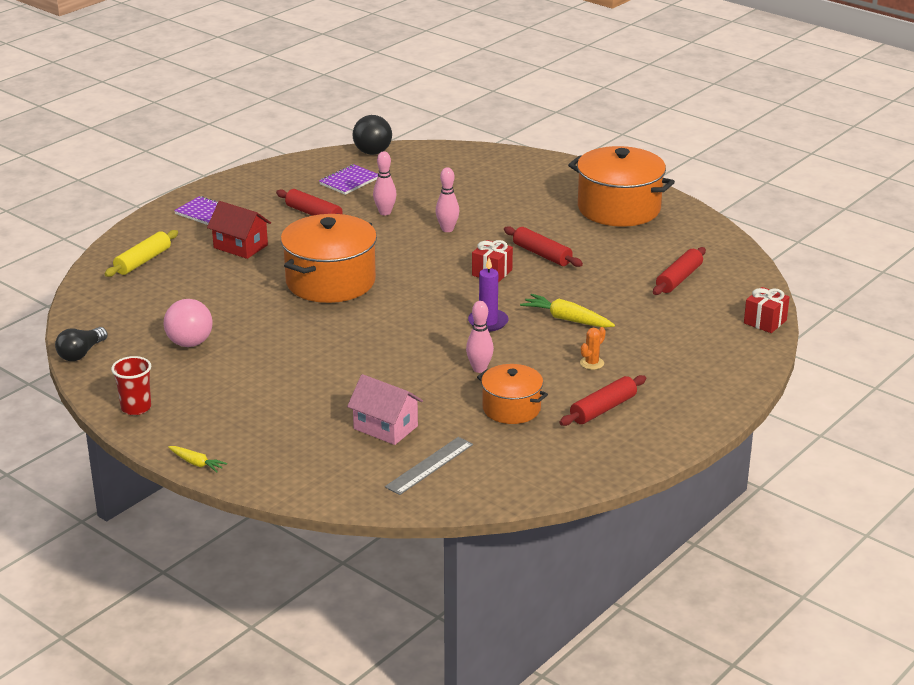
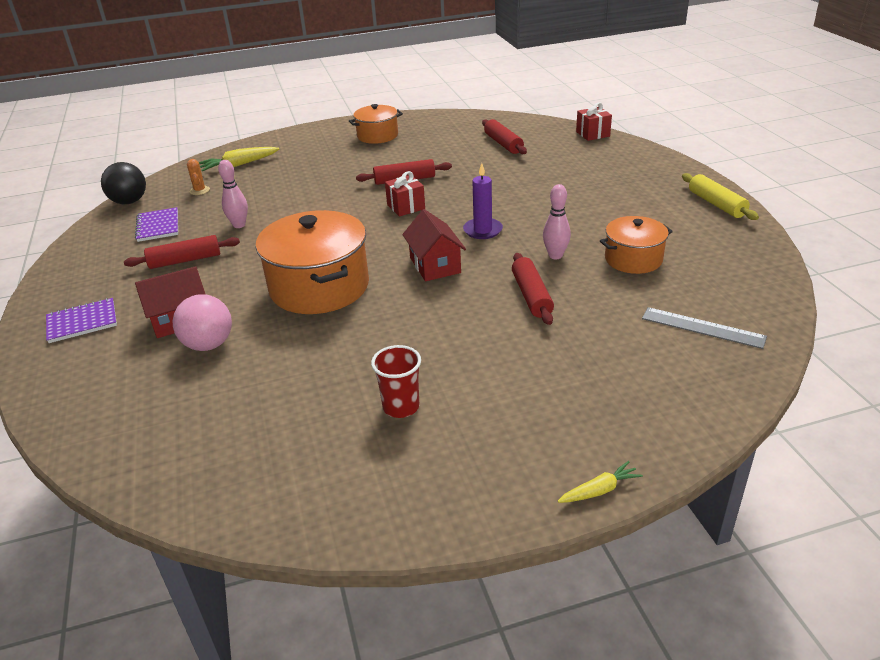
camera: 55 degrees left, 5 degrees up
(81, 353) = (253, 521): black light bulb -> none
(136, 408) = (432, 507): red cup -> red cup (401, 407)
(143, 261) = (111, 398): yellow rolling pin -> yellow rolling pin (716, 204)
(190, 343) = (331, 415): pink ball -> pink ball (209, 344)
(385, 427) = (617, 333): pink house -> none
(409, 318) = (435, 265): none -> red house
(429, 465) = (702, 328): grey ruler -> grey ruler turned 45 degrees counterclockwise
(447, 229) = (310, 206): pink bowling pin -> none
(566, 319) = (514, 197): yellow carrot -> yellow carrot (239, 165)
(592, 363) = (591, 206): orange cactus -> orange cactus (199, 190)
(603, 409) = (665, 221): red rolling pin -> red rolling pin (531, 296)
(619, 208) = (377, 136): orange pot -> orange pot, size x0.58

